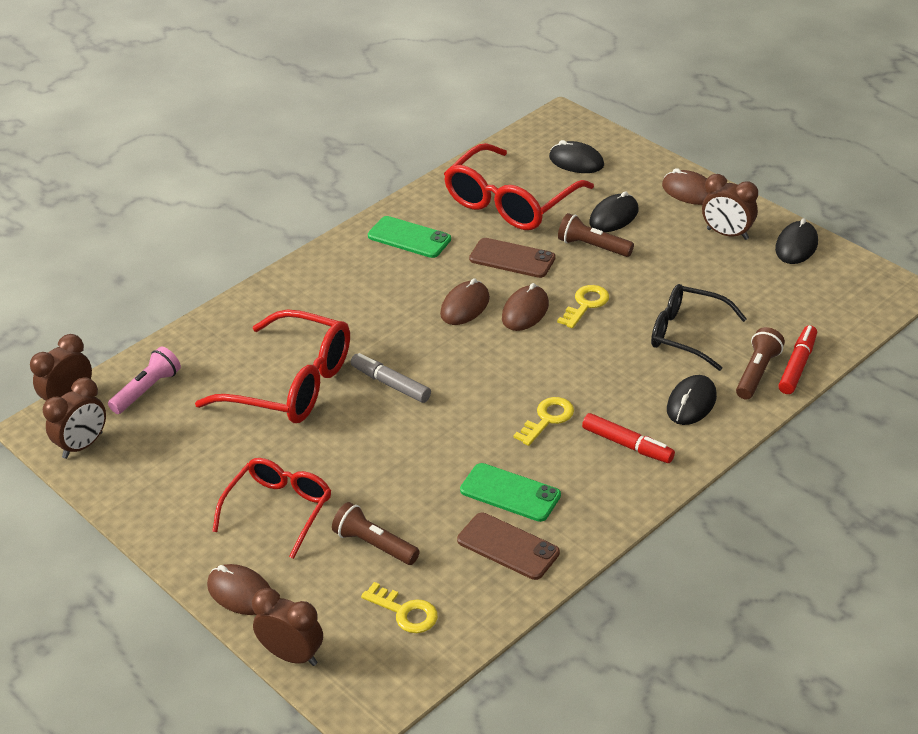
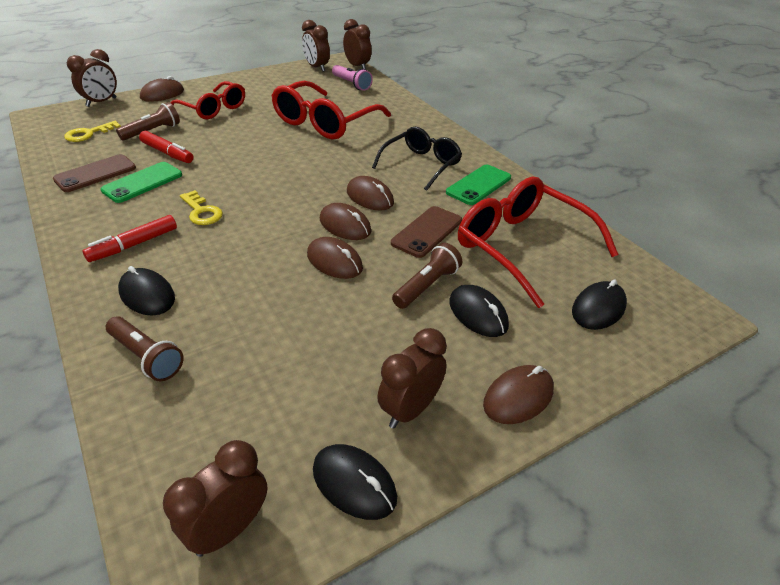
camera: 100 degrees right, 0 degrees up
(391, 384) = (297, 154): grey marker -> none
(586, 304) = (334, 261): yellow key -> brown mouse
(688, 334) = (245, 319): black glasses -> black glasses (421, 165)
(797, 366) = (128, 396): red marker -> red marker (167, 153)
(855, 285) = (229, 529): none -> brown clock

